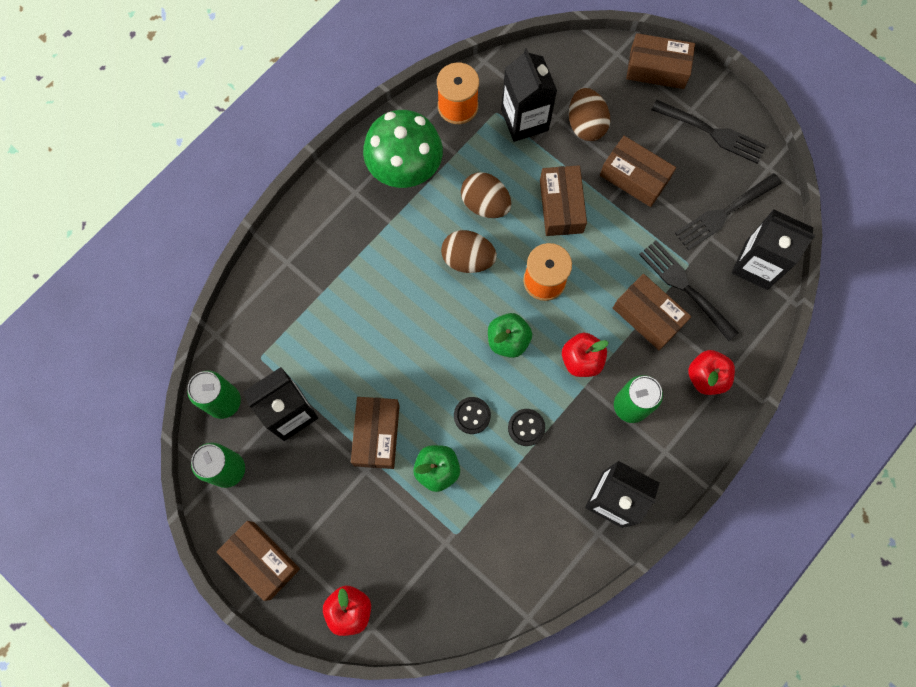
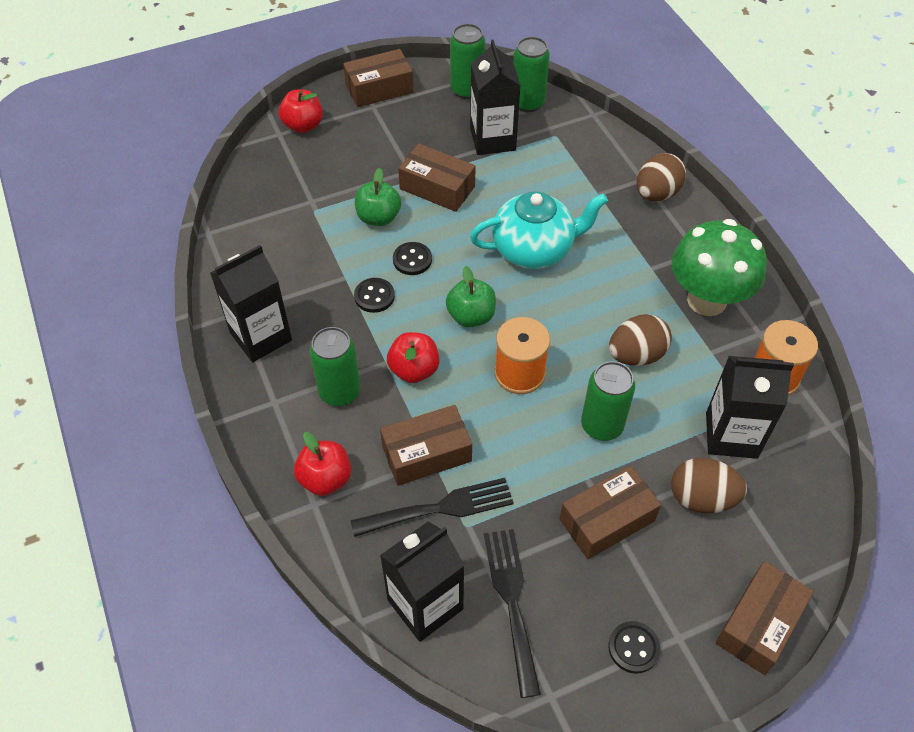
camera: 115 degrees right, 20 degrees down
(413, 320) = (534, 249): none -> turquoise teapot
(468, 259) = (578, 316): brown egg -> brown egg (656, 193)
(561, 206) = (602, 425): brown box -> green can
(713, 132) = (633, 648): black fork -> black button

